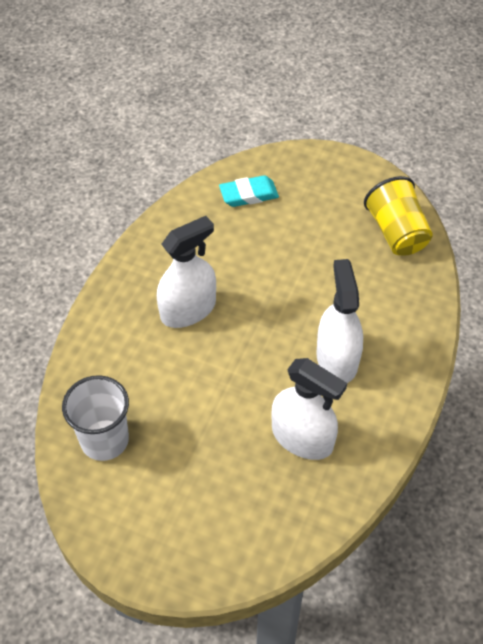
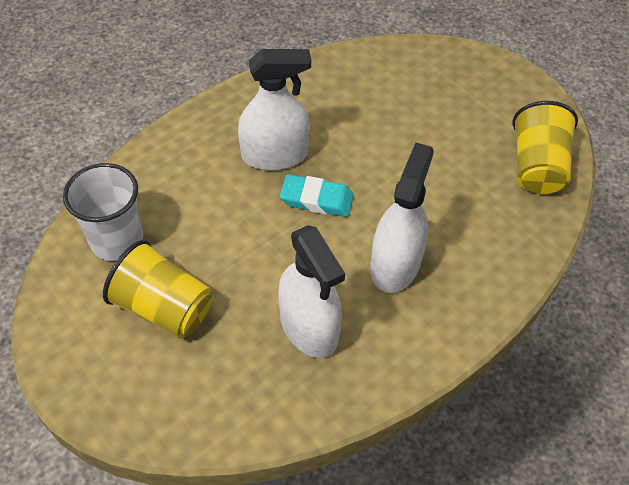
camera: 25 degrees right, 0 degrees up
(181, 476) = (164, 308): none -> yellow cup
(248, 194) = (402, 74): turquoise eraser -> turquoise eraser (316, 199)

